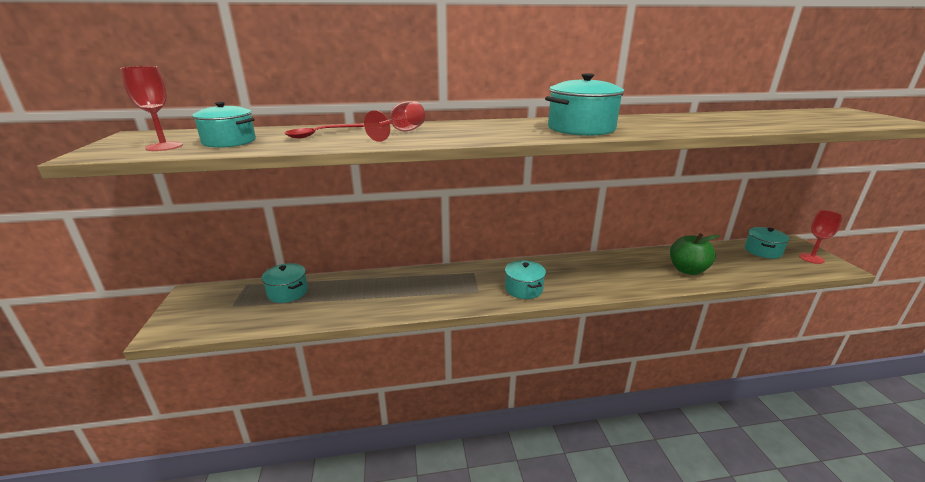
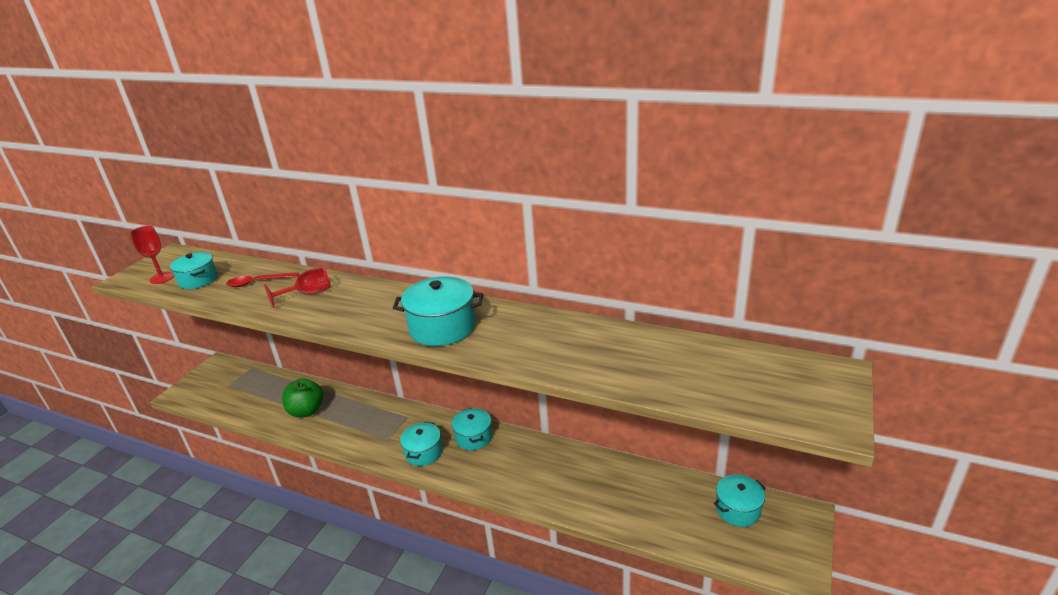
camera: 35 degrees right, 5 degrees up
(288, 292) = (267, 386): turquoise pot -> turquoise pot (474, 437)
(687, 270) = (603, 496): green apple -> green apple (307, 411)
(811, 258) = (785, 545): red goblet -> none

